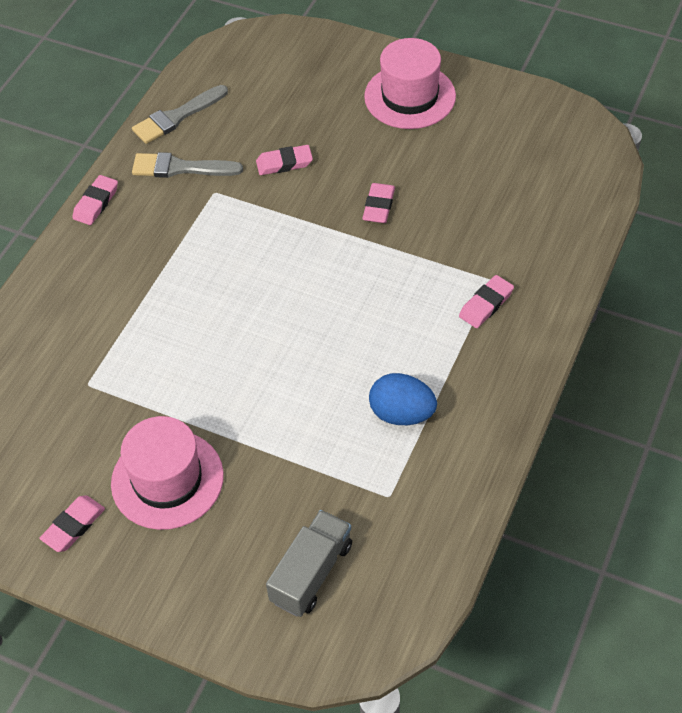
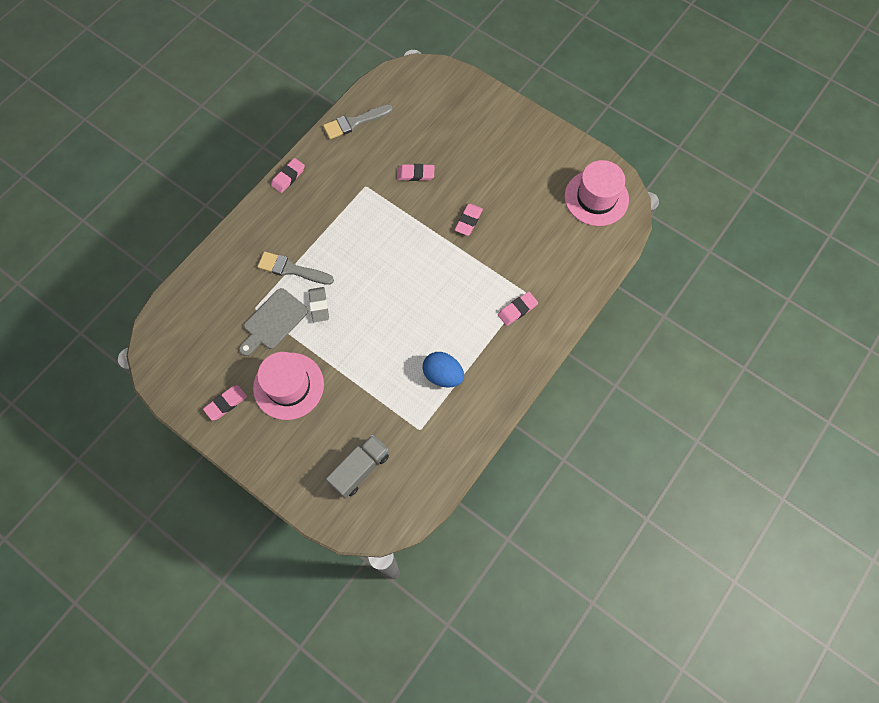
camera: 10 degrees right, 15 degrees up
(121, 396) = (273, 321): none -> grey cutting board
(180, 168) = (348, 162): grey brush -> grey brush (292, 269)
(186, 360) = (319, 305): none -> grey eraser
(410, 96) = (511, 140): pink hat -> pink hat (596, 198)

